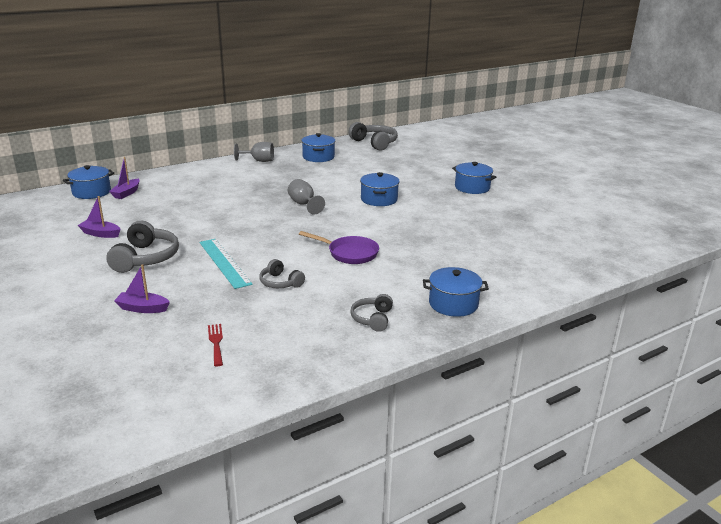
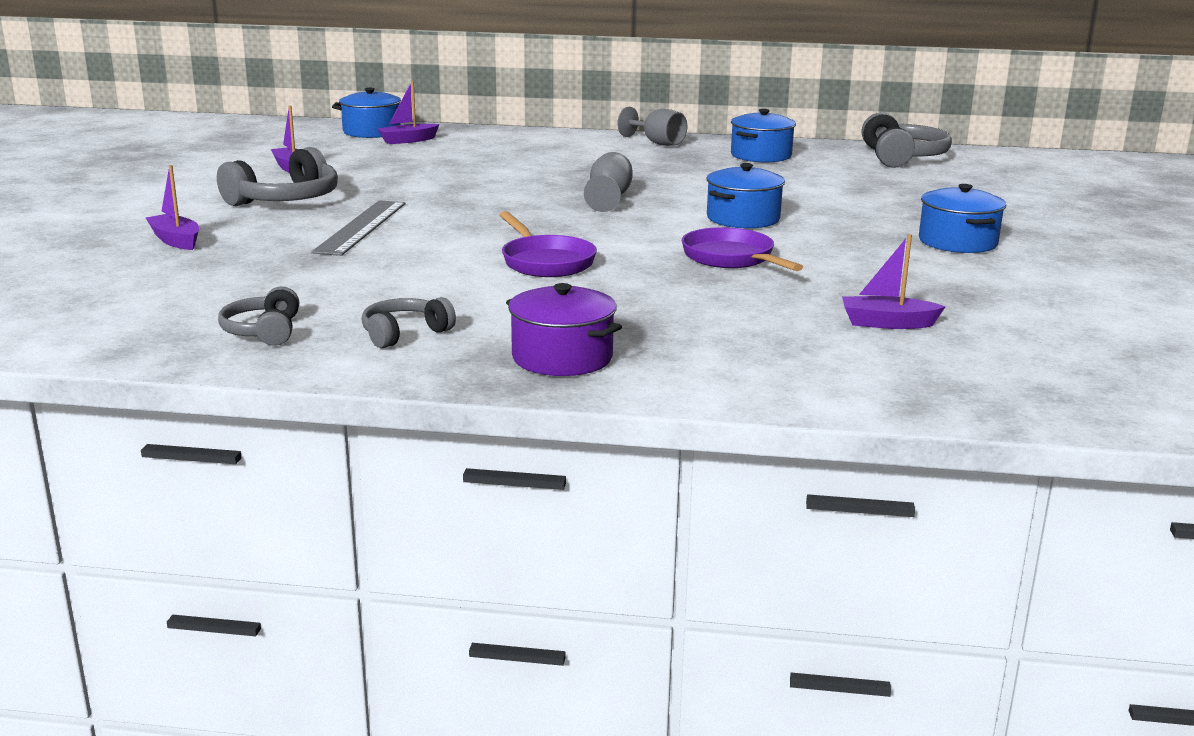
camera: 40 degrees right, 5 degrees down
(216, 342) = (171, 292): red fork -> none
(224, 262) = (361, 227): turquoise ruler -> grey ruler
(280, 283) = (379, 264): grey headphones -> grey headphones (263, 331)
(415, 224) = (732, 259): none -> purple pan
(453, 304) = (562, 357): blue pot -> purple pot
(520, 239) = (887, 323): none -> purple boat

